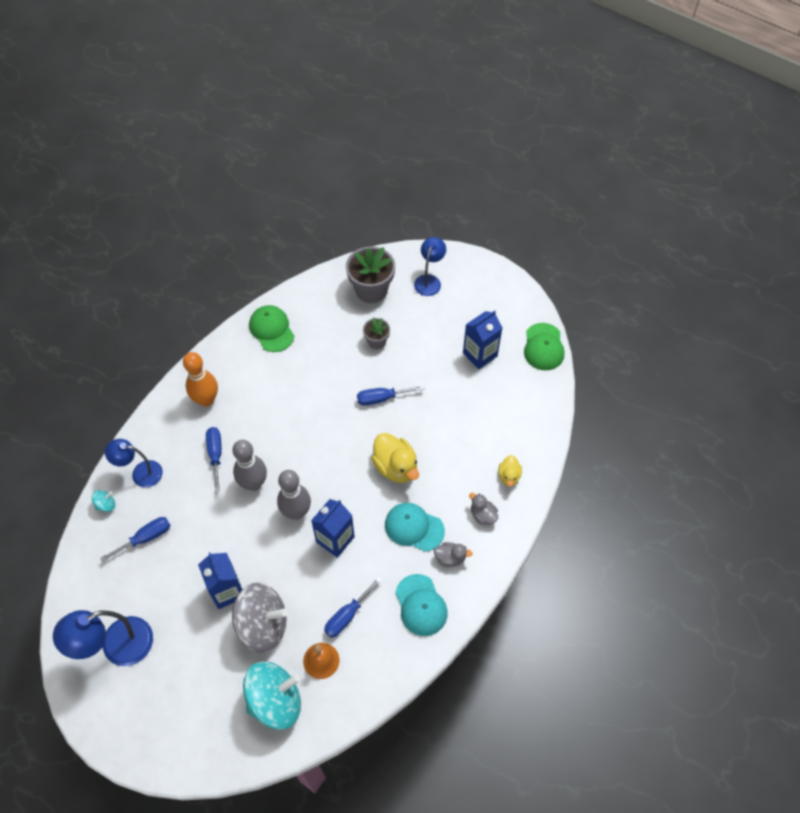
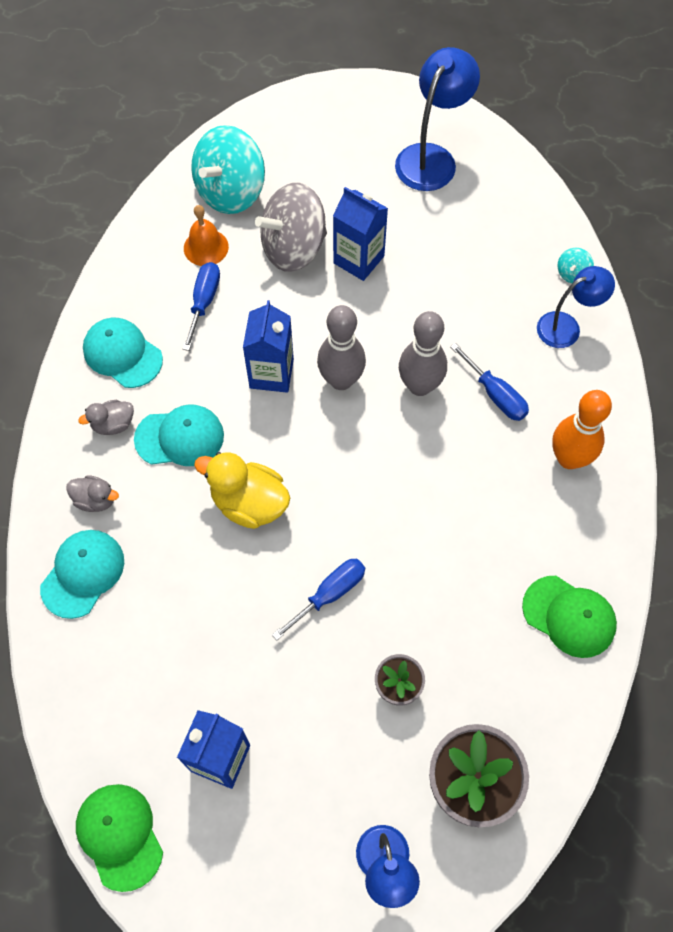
camera: 150 degrees right, 5 degrees up
(146, 538) = (495, 264): blue screwdriver -> none
(509, 476) = (83, 573): yellow duck -> turquoise cap

